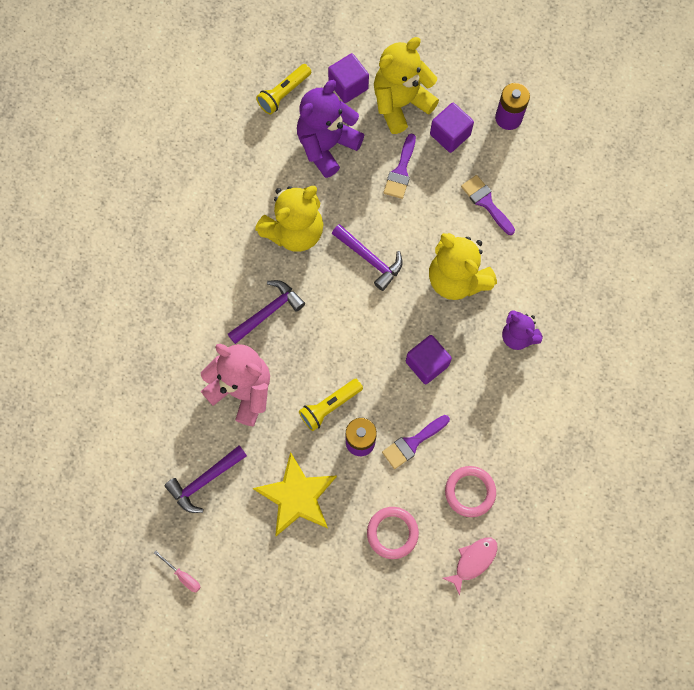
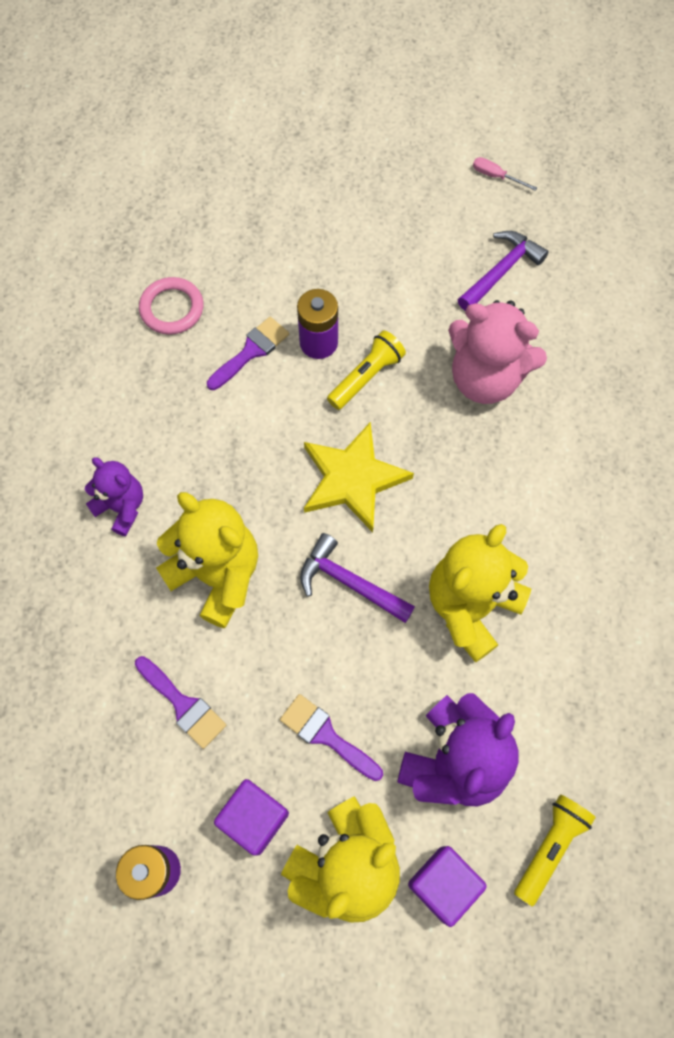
camera: 170 degrees right, 5 degrees down
(268, 312) = (478, 483): purple hammer -> none
(297, 496) = (384, 272): yellow star -> yellow star (352, 479)
(392, 533) = (262, 252): pink ring -> none
(401, 171) = (326, 735): purple brush -> purple brush turned 60 degrees counterclockwise
(427, 363) = (245, 450): purple cube -> none
(473, 561) = (161, 239): pink fish -> none

